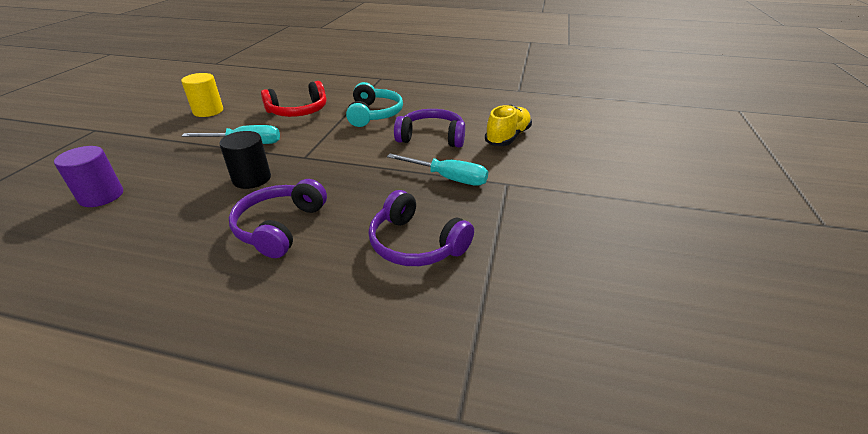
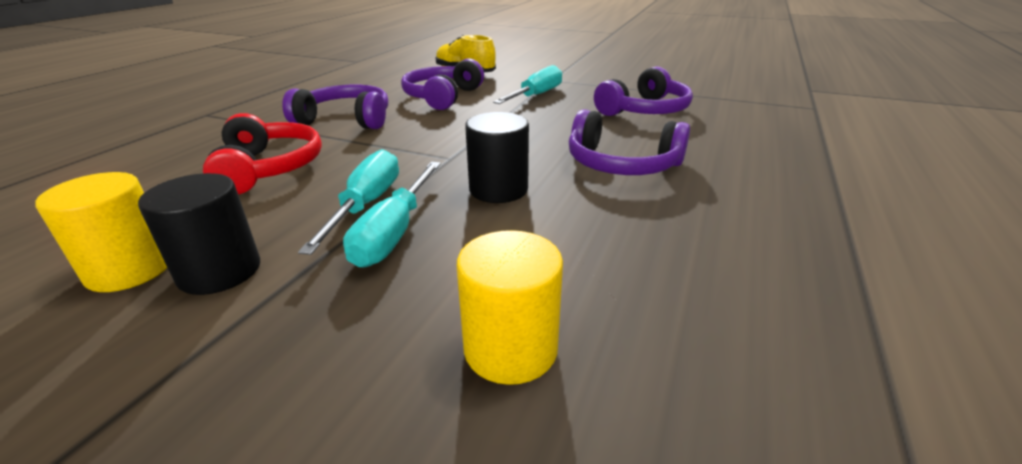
camera: 80 degrees left, 5 degrees down
(101, 196) = (510, 348): purple cylinder -> yellow cylinder
(197, 126) = (219, 271): none -> black cylinder
(212, 156) = (395, 232): none -> turquoise screwdriver
(374, 114) = (346, 120): turquoise headphones -> purple headphones

